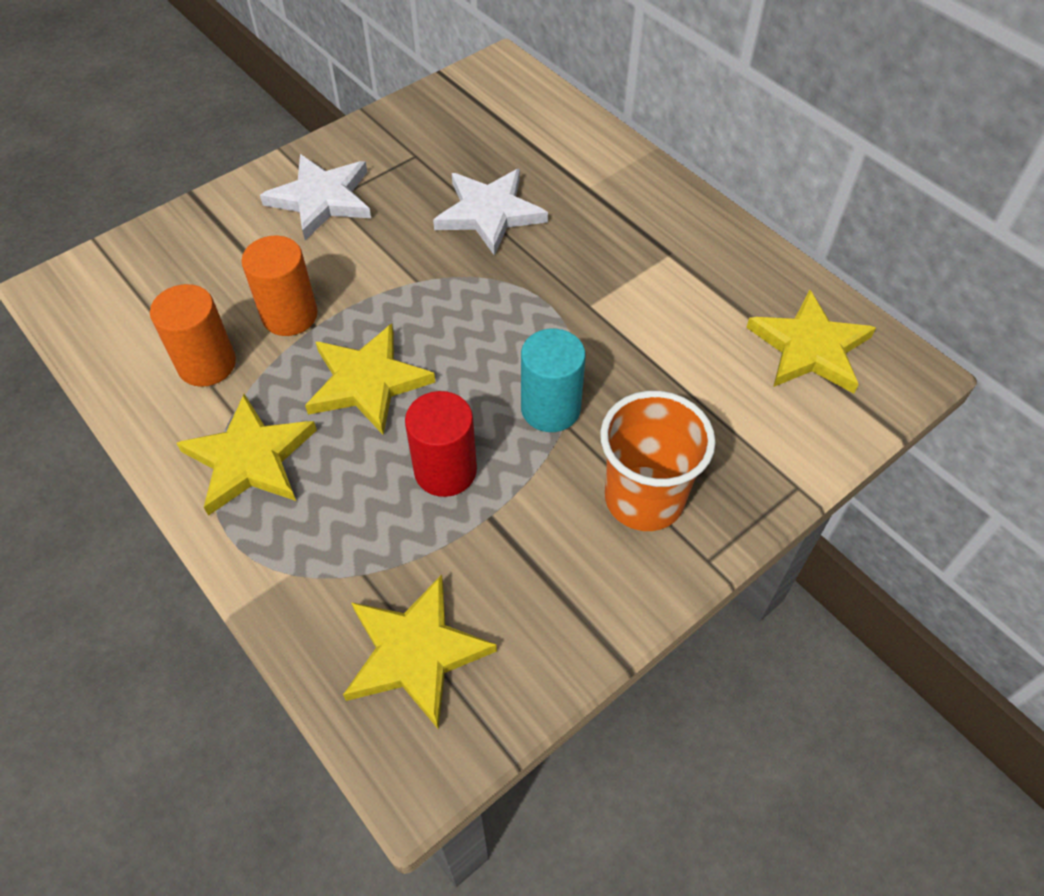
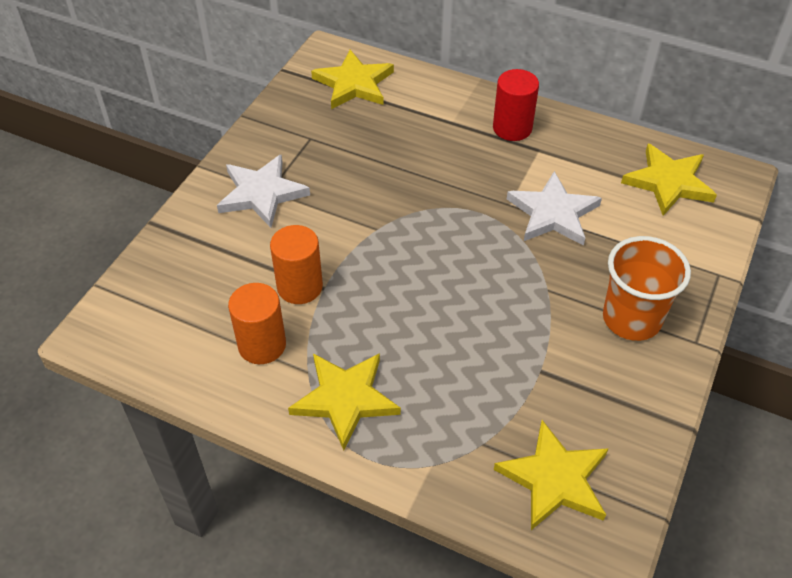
camera: 25 degrees left, 5 degrees down
(368, 382) = (392, 313): yellow star -> yellow star (354, 84)
(445, 470) = (490, 352): red cylinder -> red cylinder (512, 128)
(489, 213) = (395, 163): white star -> white star (553, 213)
(550, 408) = (531, 283): turquoise cylinder -> none

